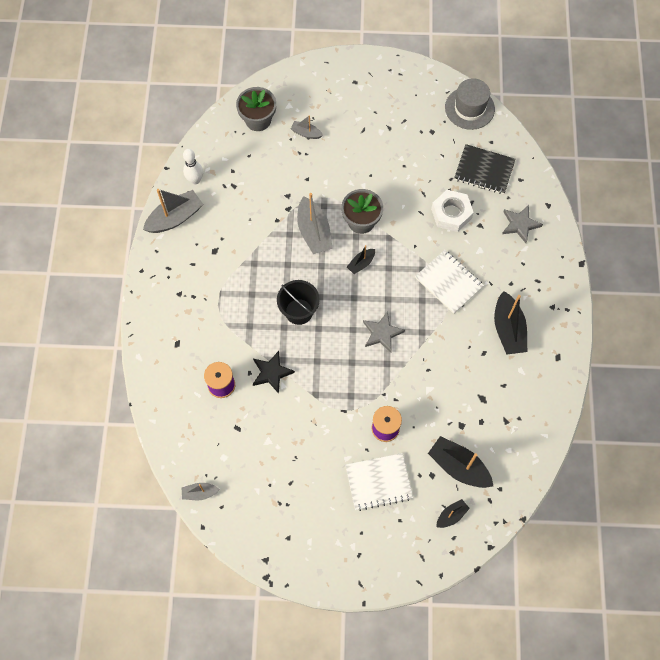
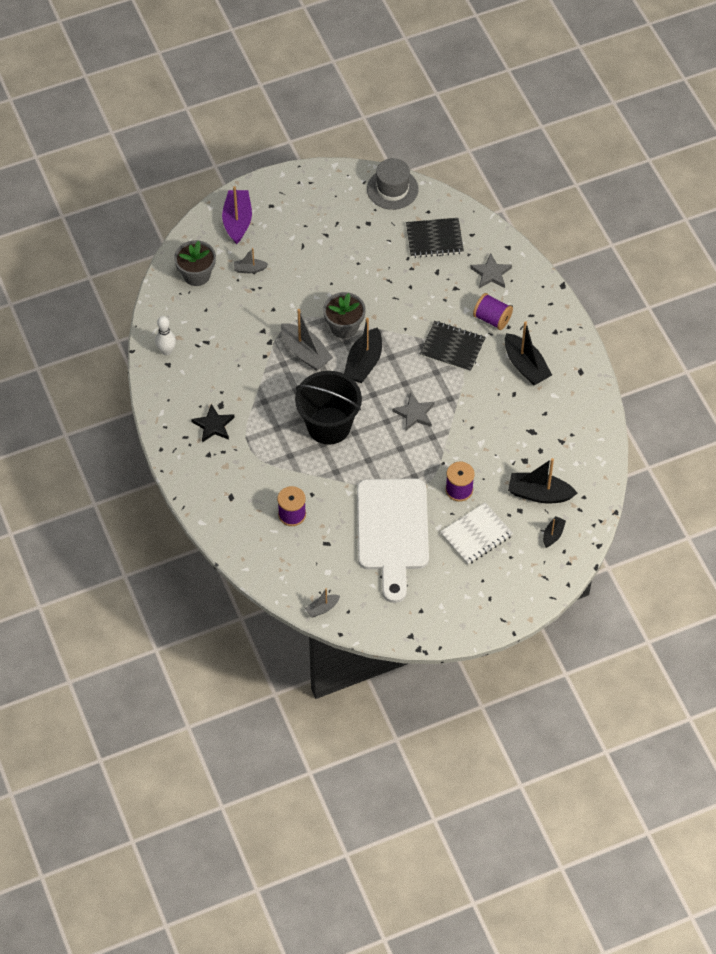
camera: 25 degrees left, 10 degrees down
(175, 218) = (166, 391): grey boat -> none
(271, 372) = (332, 486): black star -> black star (213, 425)
(299, 311) = (329, 425): black bucket -> black bucket, size x1.56
(303, 443) = (392, 531): none -> white cutting board
(318, 85) = (237, 221): none -> purple boat
(361, 263) = (364, 363): black boat -> black boat, size x1.88
(448, 282) = (452, 347): white notebook -> black notebook
(451, 213) = (424, 288): white nut -> none
(499, 269) = (492, 319): none -> purple spool

